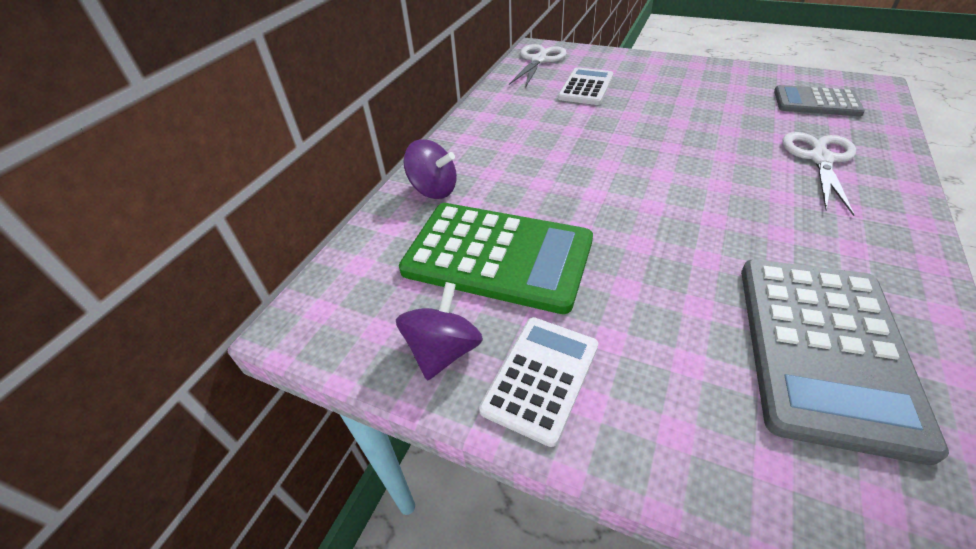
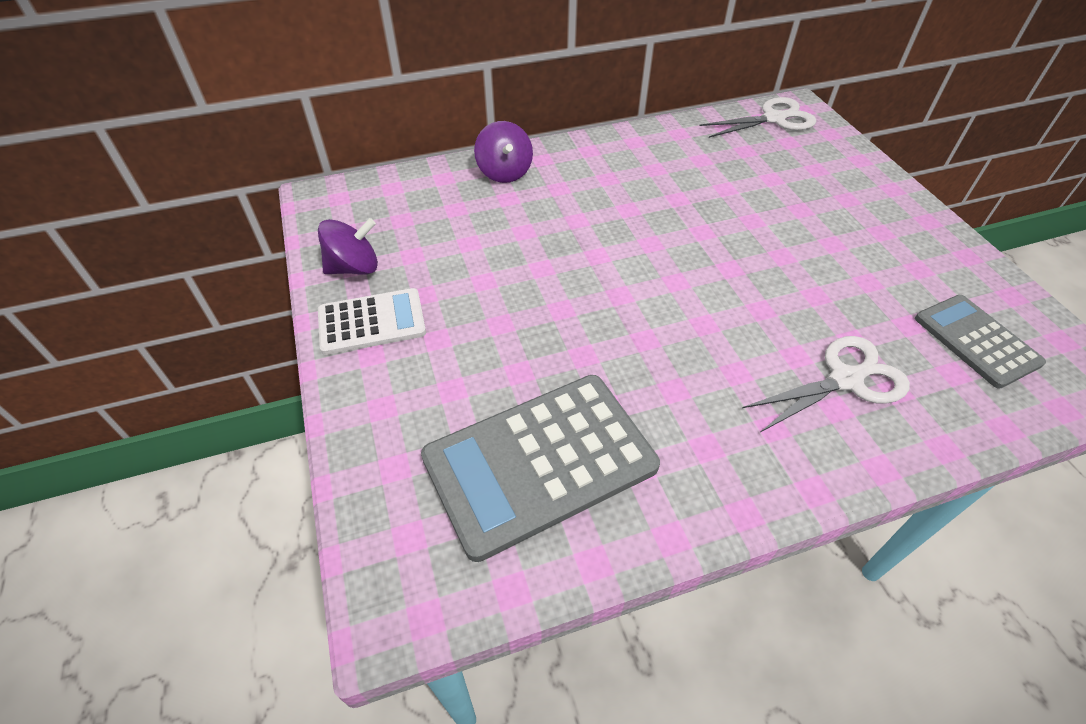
camera: 45 degrees right, 5 degrees up
(497, 256) = (465, 243): green calculator -> none
(586, 87) = (765, 170): white calculator -> none

